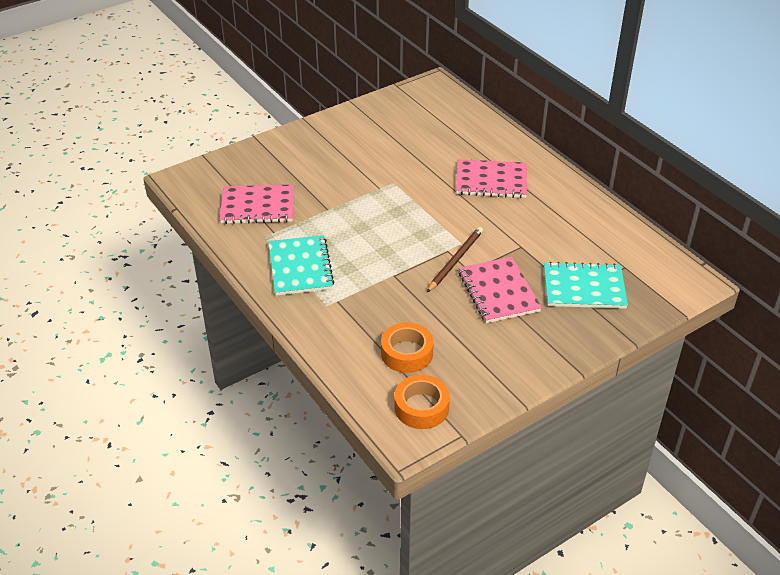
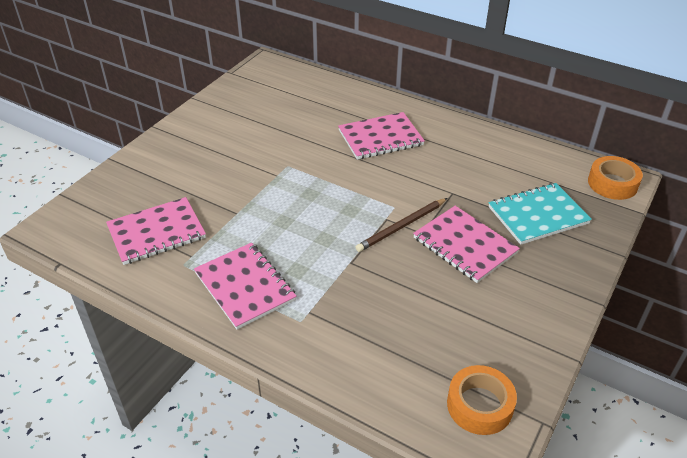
camera: 25 degrees left, 0 degrees up
(300, 267) = (245, 286): turquoise notebook -> pink notebook
(407, 353) = (421, 346): orange tape -> orange tape (612, 183)
(455, 260) = (401, 226): brown pencil -> brown pencil turned 135 degrees counterclockwise

